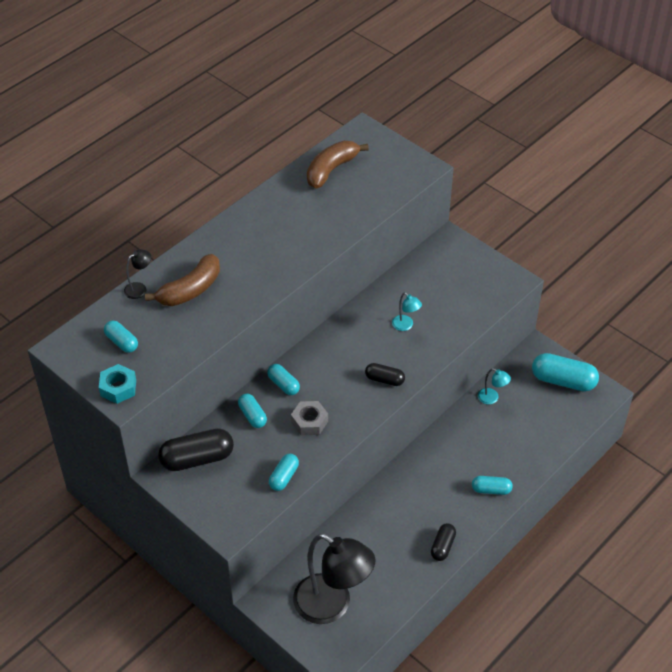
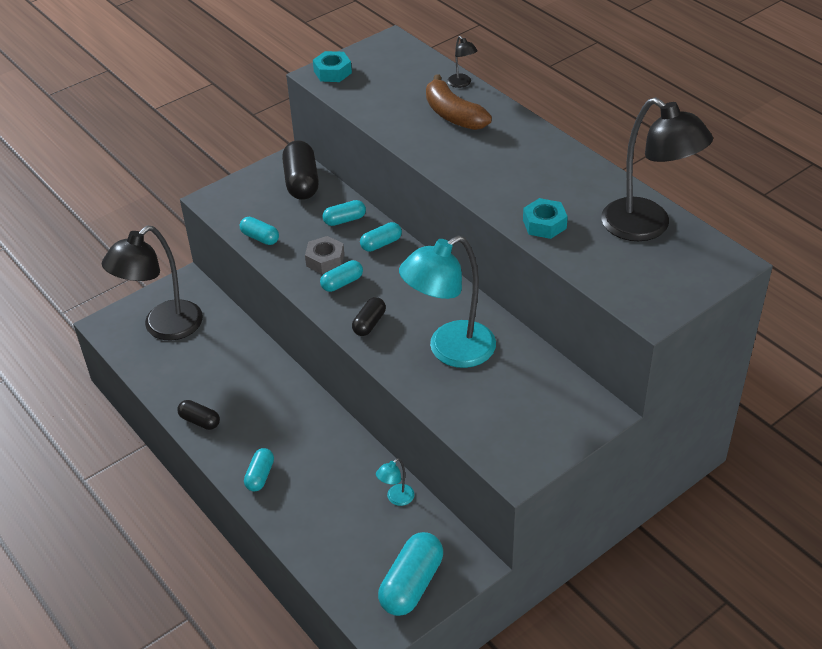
camera: 100 degrees right, 5 degrees down
(121, 342) = (390, 73): turquoise capsule -> turquoise capsule (342, 283)
(331, 170) = (647, 227): brown banana -> black lamp
(336, 224) = (544, 224): none -> turquoise nut
(405, 326) = (450, 350): turquoise lamp -> turquoise lamp, size x2.44

